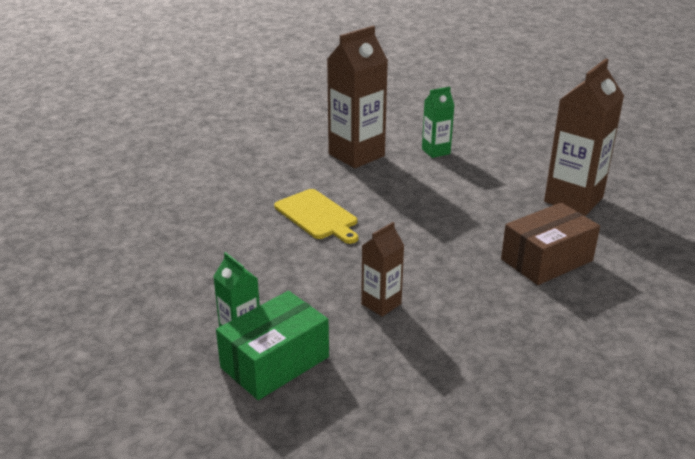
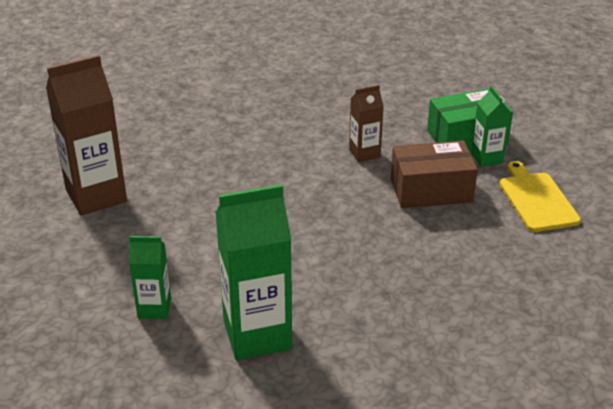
camera: 155 degrees left, 5 degrees up
(317, 216) = (365, 252): yellow cutting board -> yellow cutting board (536, 199)
(356, 155) = (257, 335): brown carton -> green carton
(546, 260) = (199, 149): brown box -> brown box (431, 190)

